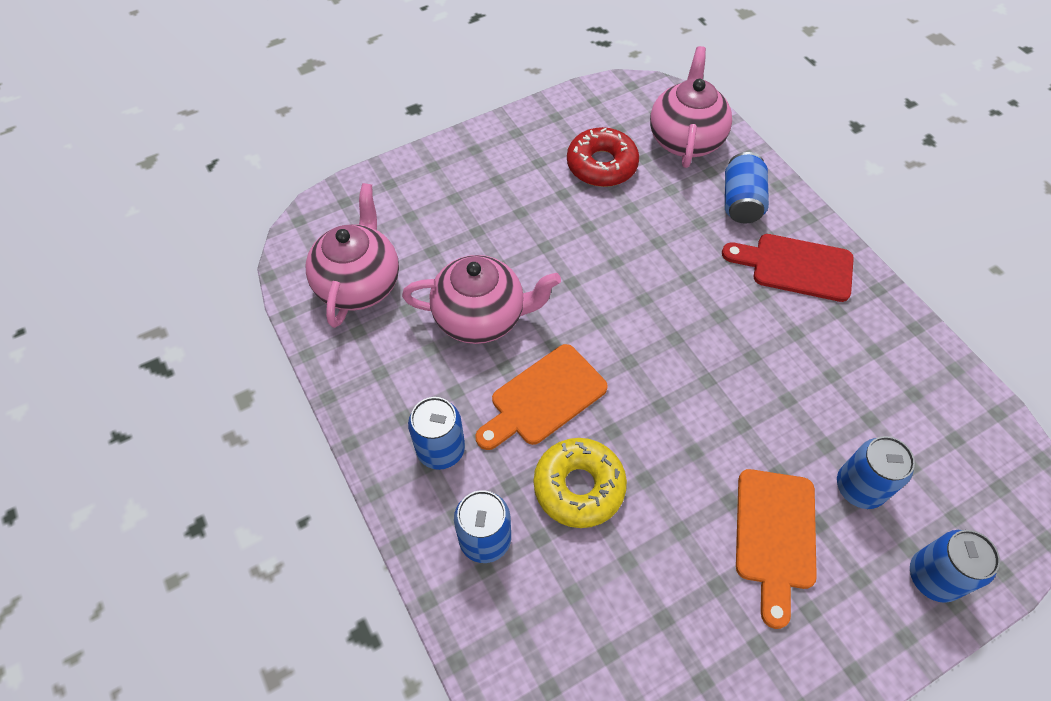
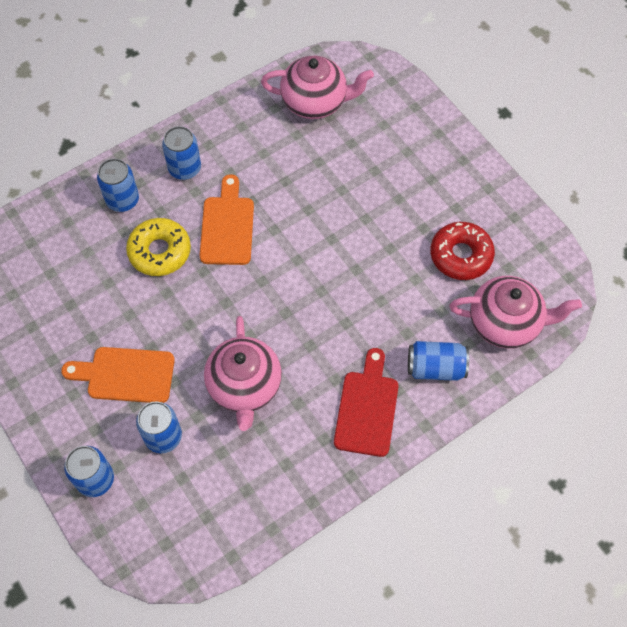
camera: 85 degrees right, 5 degrees up
(481, 317) = (293, 181): pink teapot -> pink teapot (244, 386)
(544, 398) = (227, 226): orange cutting board -> orange cutting board turned 45 degrees clockwise

